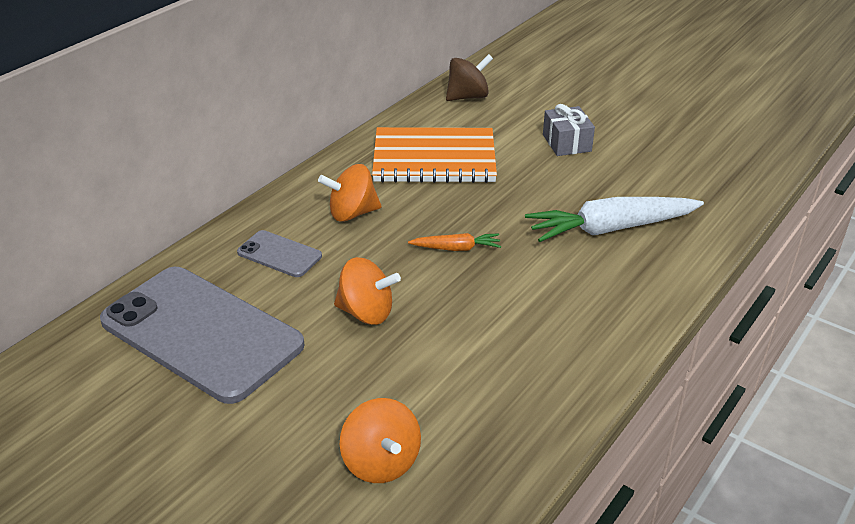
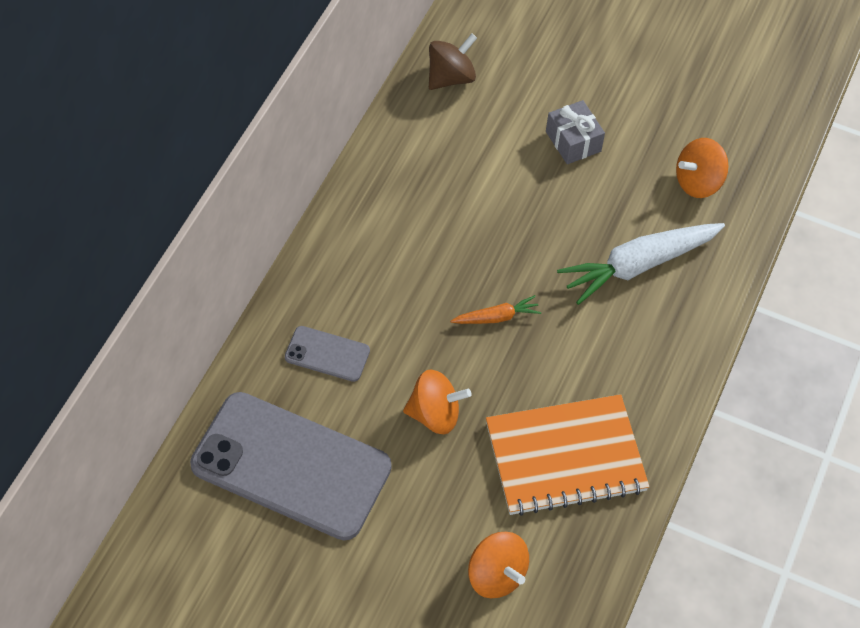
camera: 15 degrees left, 20 degrees up
(352, 213) = (380, 285): orange spinning top -> orange spinning top (698, 182)
(434, 158) = (440, 188): orange notebook -> orange notebook (565, 457)

